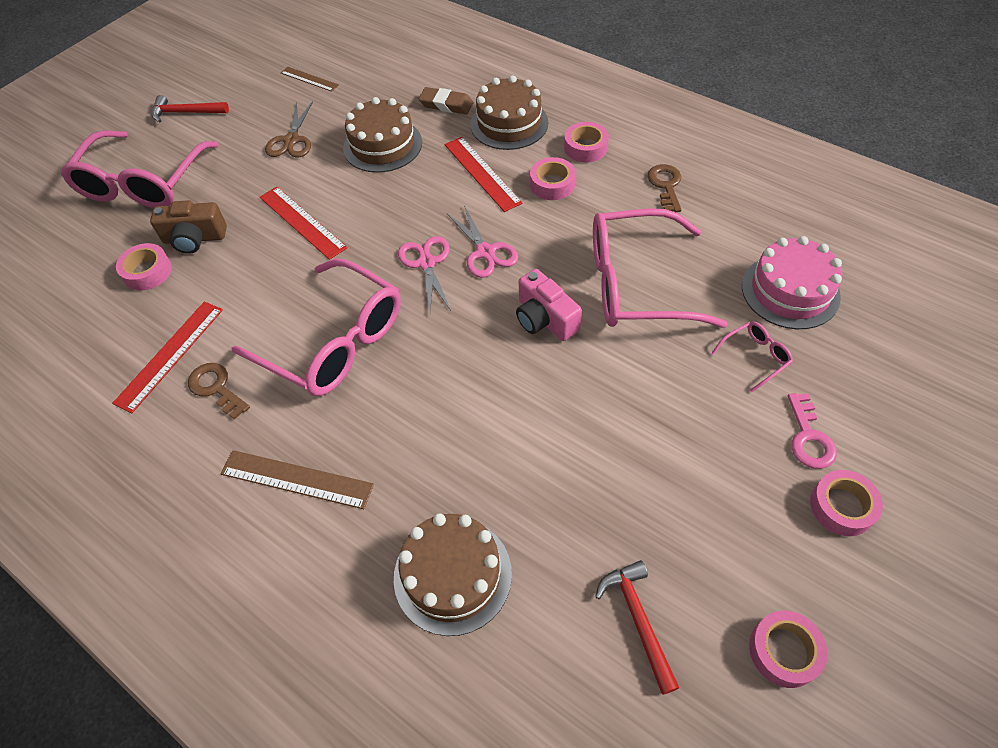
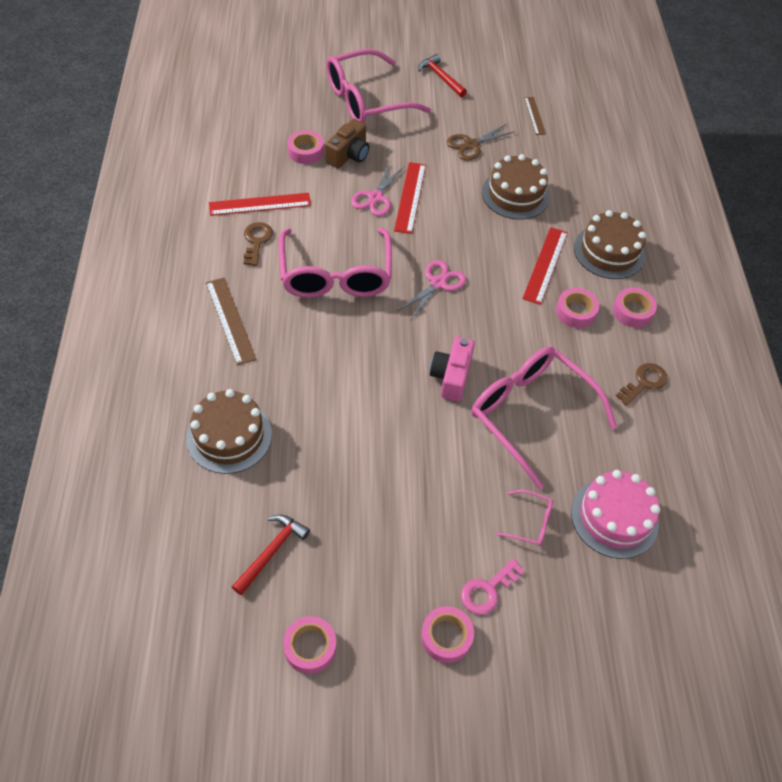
camera: 45 degrees right, 0 degrees up
(195, 238) = (349, 155): brown camera -> brown camera turned 105 degrees counterclockwise
(446, 104) = (590, 204): brown eraser -> none
(485, 252) = (477, 310): pink scissors -> pink scissors (375, 197)

